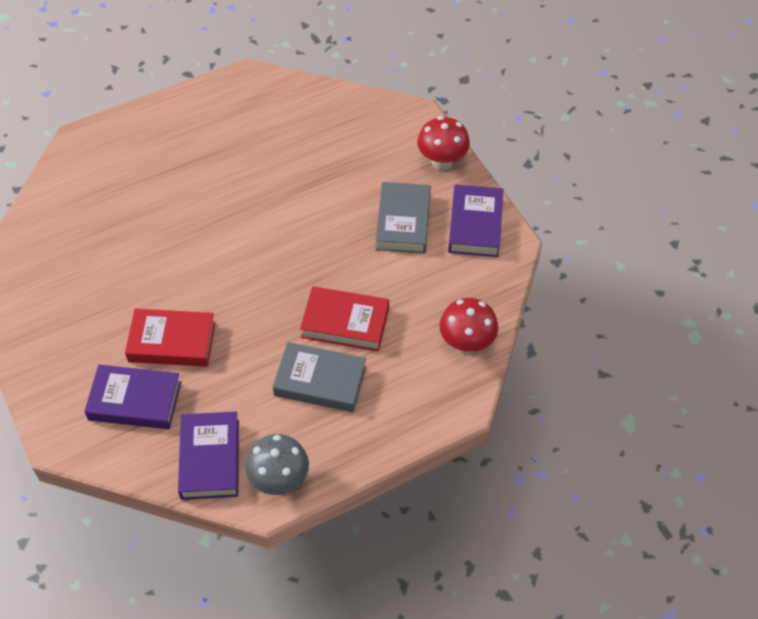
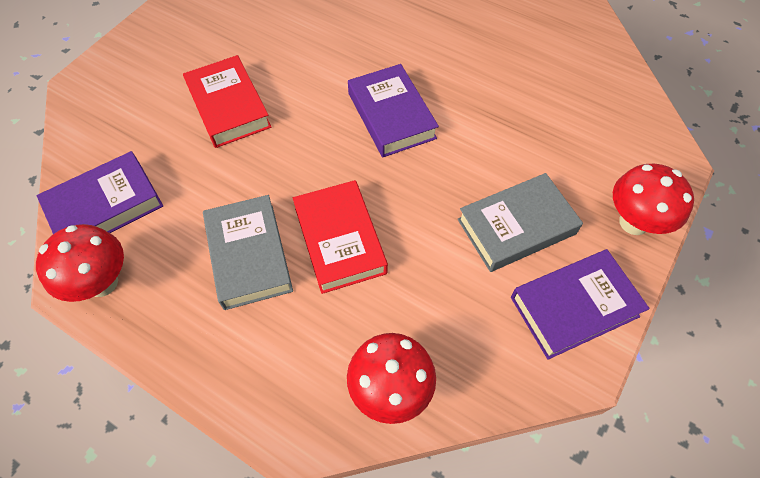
camera: 60 degrees right, 5 degrees up
(135, 401) = (147, 114): purple book -> purple book (391, 116)
(279, 481) = (102, 282): grey mushroom -> red mushroom

